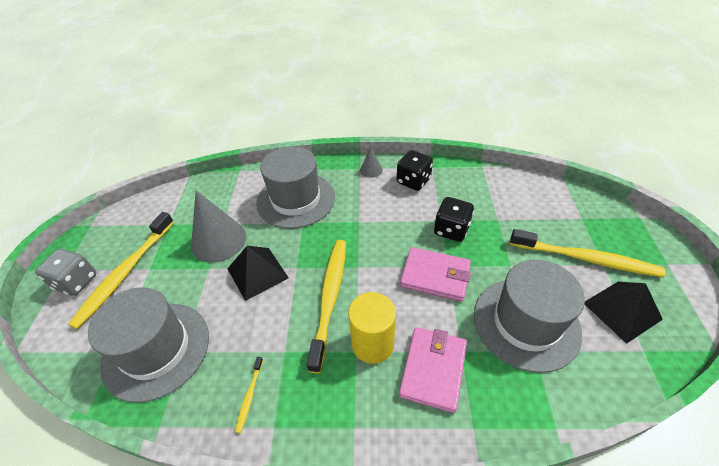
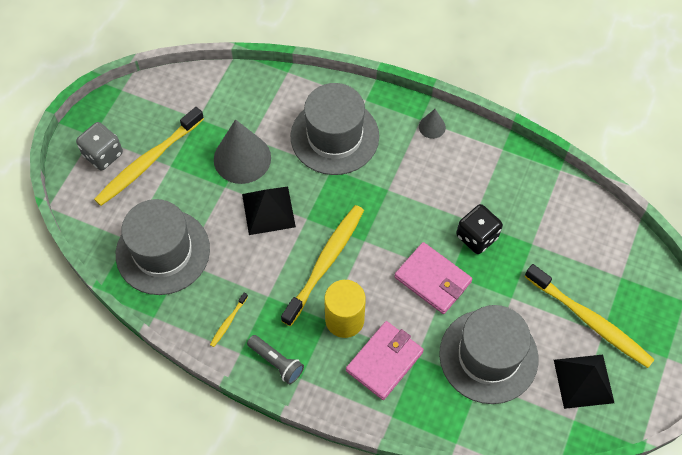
camera: 20 degrees right, 15 degrees up
(319, 420) = (276, 362): none -> grey flashlight
(413, 181) = (471, 160): black dice -> none

